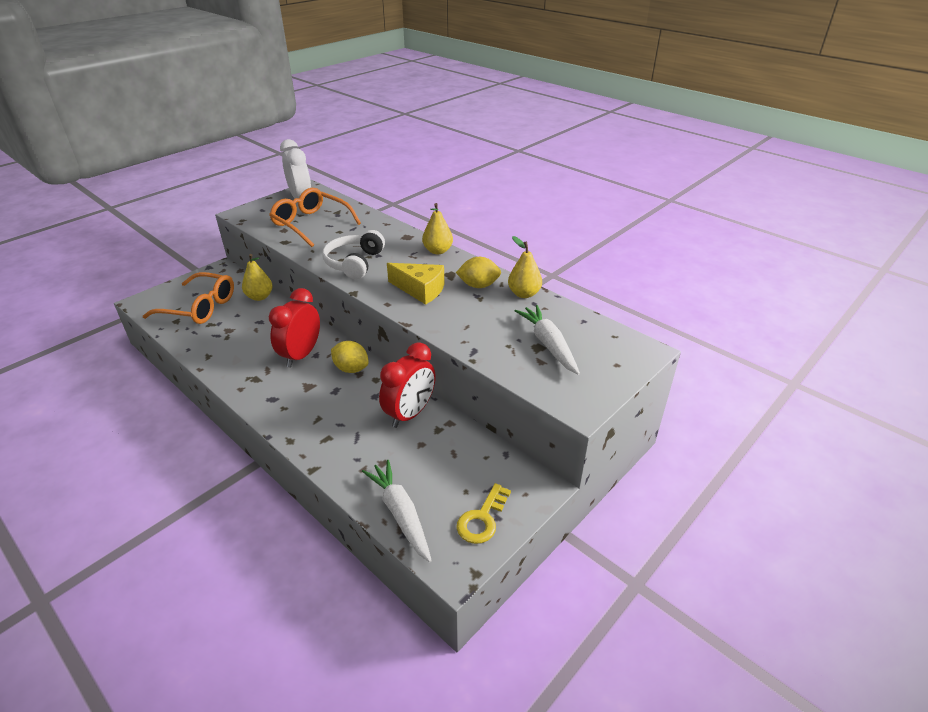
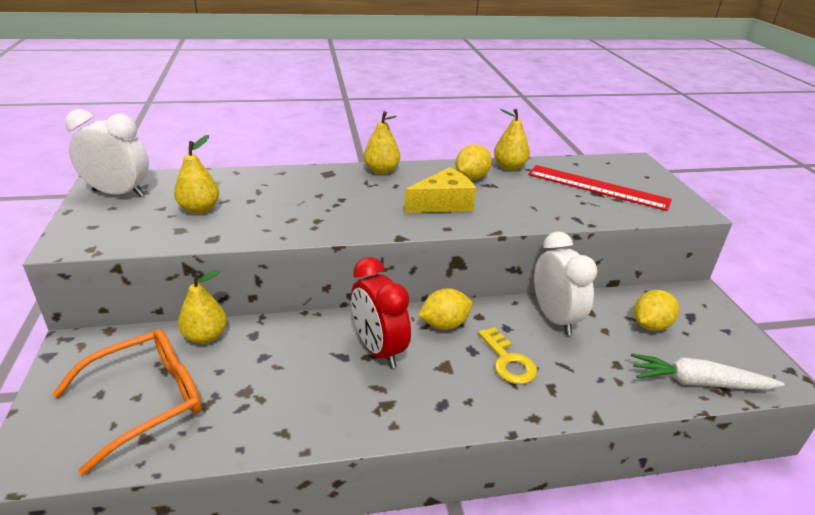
camera: 55 degrees left, 5 degrees down
(311, 224) = (199, 209): orange glasses -> yellow pear
(354, 263) = (337, 216): white headphones -> none
(410, 414) = (554, 318): red clock -> white clock
(454, 467) = (650, 325): none -> yellow lemon
(482, 519) = (726, 339): yellow key -> yellow key (508, 361)
(548, 344) = (597, 187): white carrot -> red ruler

